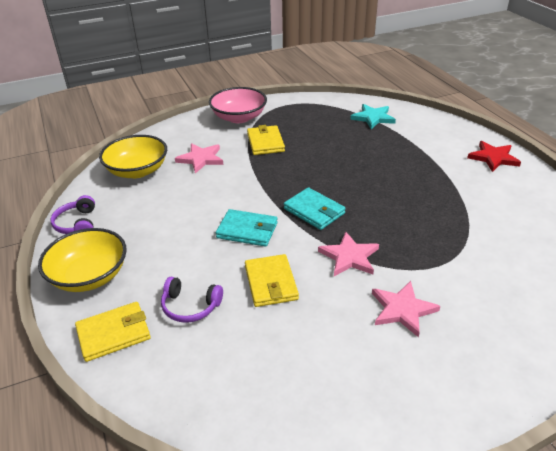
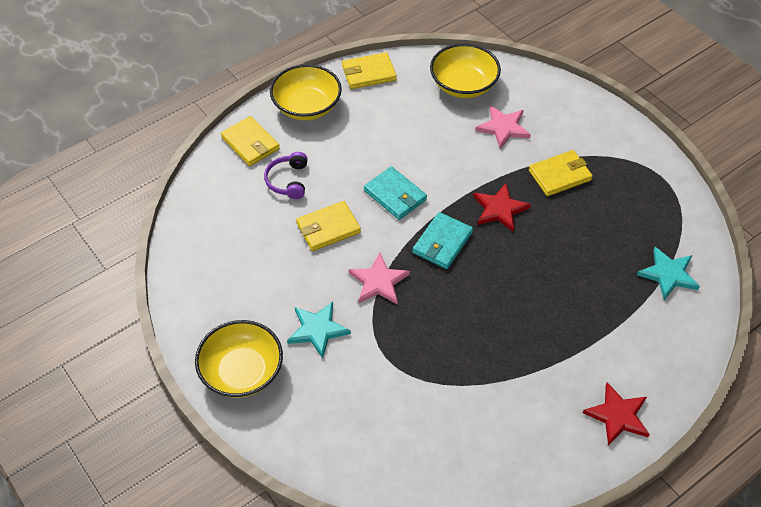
camera: 75 degrees right, 15 degrees up
(77, 224) = (368, 73): purple headphones -> yellow wallet
(239, 117) = (607, 138): pink bowl -> none
(247, 230) = (395, 195): turquoise wallet -> turquoise wallet turned 45 degrees counterclockwise
(288, 175) = (500, 209): none -> red star
(402, 309) = (318, 330): pink star -> turquoise star
(455, 384) = (242, 371): none -> yellow bowl

